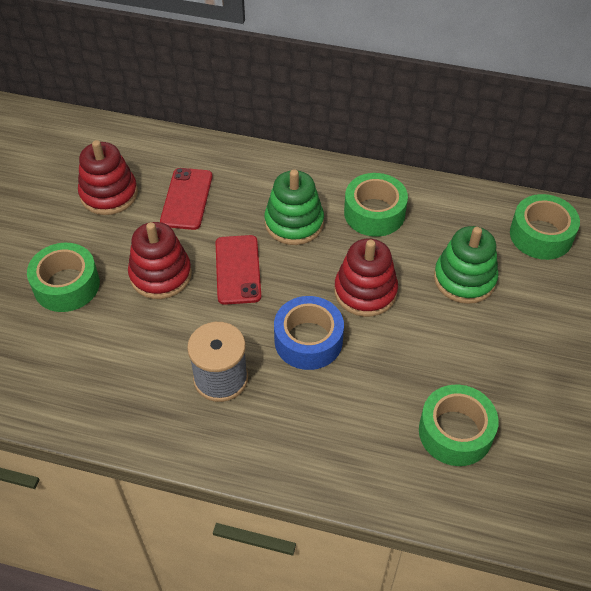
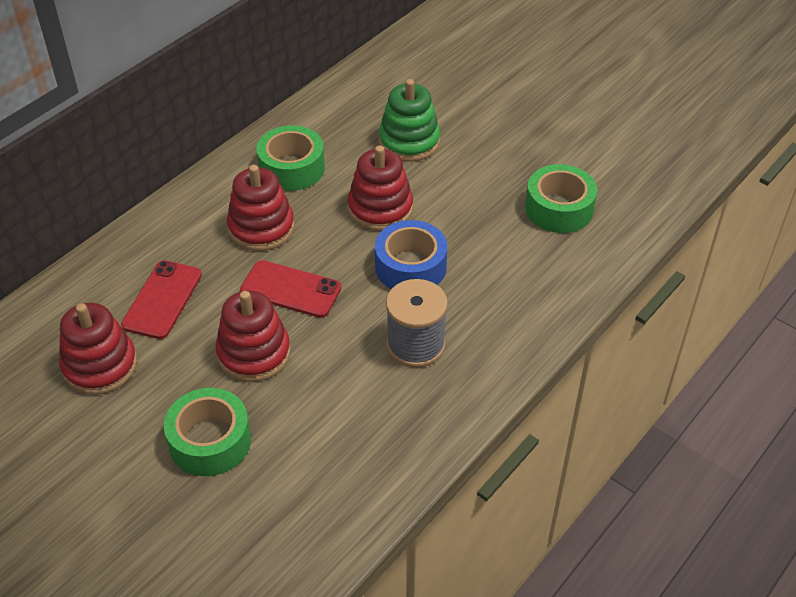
camera: 65 degrees left, 5 degrees down
(187, 199) = (162, 300): red phone -> red phone turned 75 degrees clockwise
(294, 223) = (261, 228): green stacking toy -> red stacking toy
(541, 235) = (394, 79): green tape -> none

